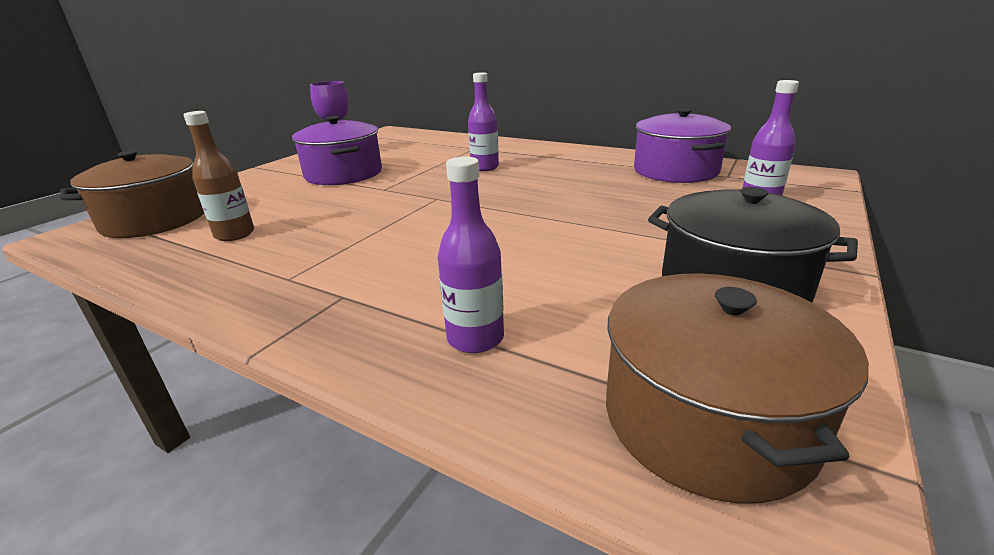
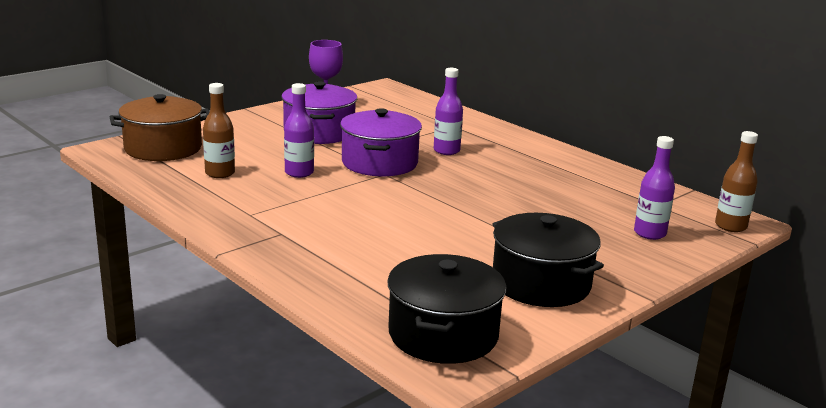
camera: 15 degrees right, 5 degrees down
(475, 338) = (349, 274): purple bottle -> purple bottle (299, 173)
(675, 171) = (616, 190): purple pot -> purple pot (379, 163)
(706, 419) = (443, 334): brown pot -> black pot
(815, 181) = (730, 226): none -> brown bottle

